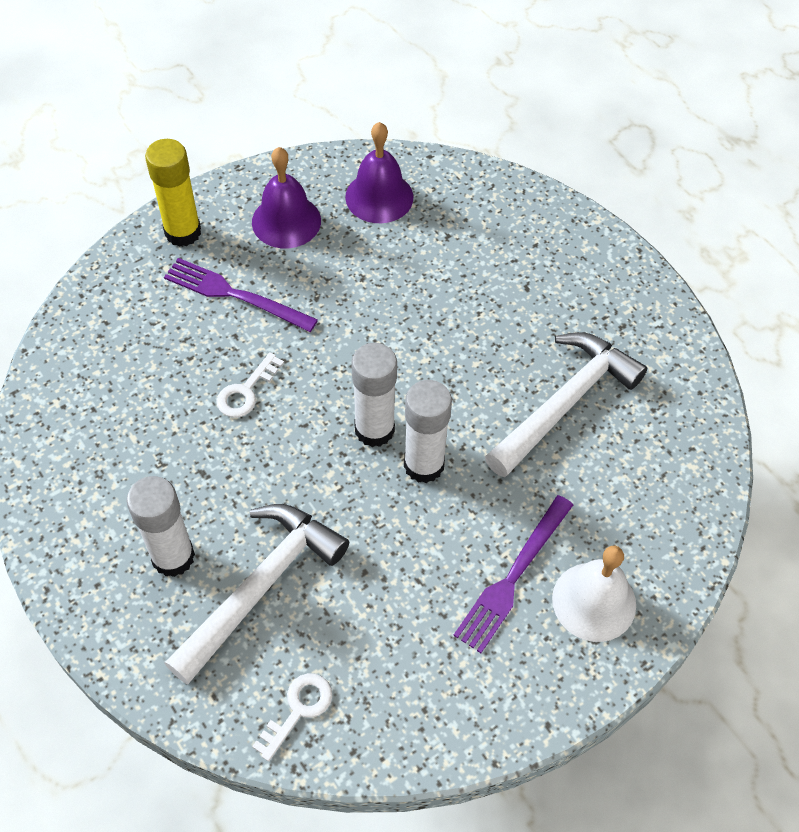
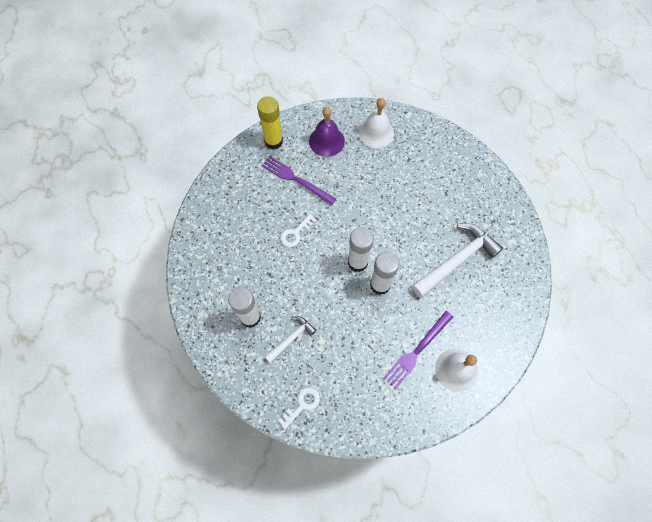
camera: 10 degrees right, 10 degrees up
(261, 586) = (291, 338): white hammer -> white hammer, size x0.54
(379, 197) = (376, 133): purple bell -> white bell

